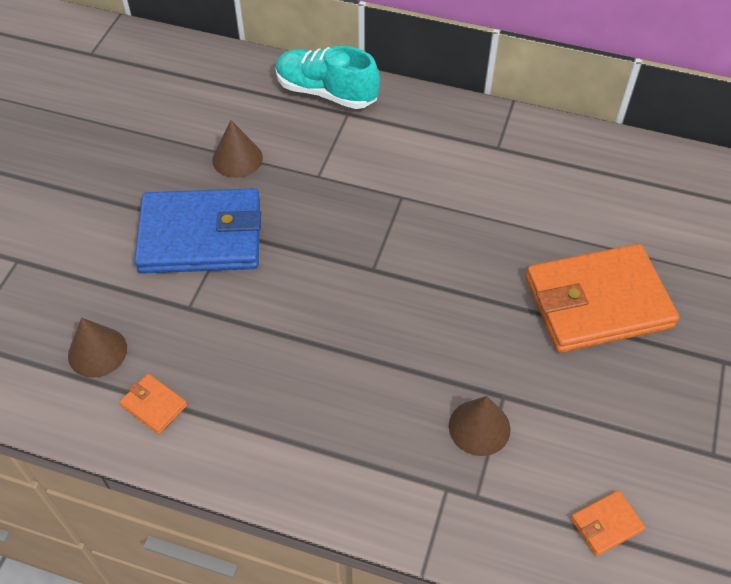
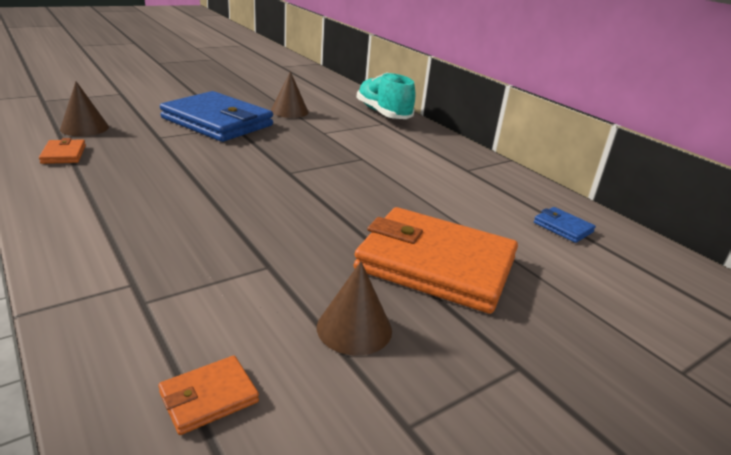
camera: 35 degrees right, 25 degrees down
(479, 427) = (219, 269): brown cone -> brown cone (354, 328)
(606, 524) = (209, 397): orange wallet -> orange wallet turned 45 degrees counterclockwise
(632, 184) = (563, 227): none -> blue wallet

